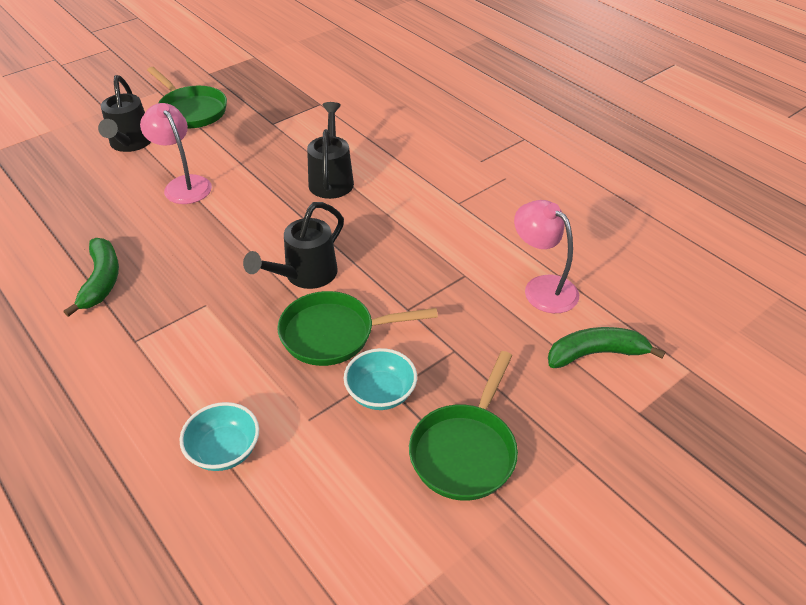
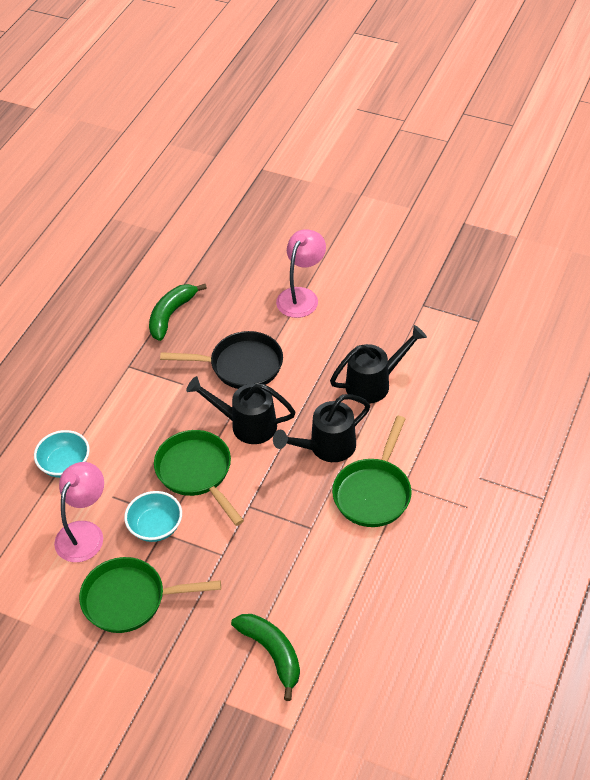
camera: 65 degrees right, 5 degrees up
(101, 281) = (171, 315): green banana -> green banana turned 150 degrees clockwise
(130, 144) = (328, 235): black watering can -> black watering can (326, 447)
(191, 110) = (400, 244): green pan -> green pan (373, 492)
(226, 253) = (241, 365): none -> black pan
(542, 287) = (329, 589): pink lamp -> pink lamp (84, 533)

